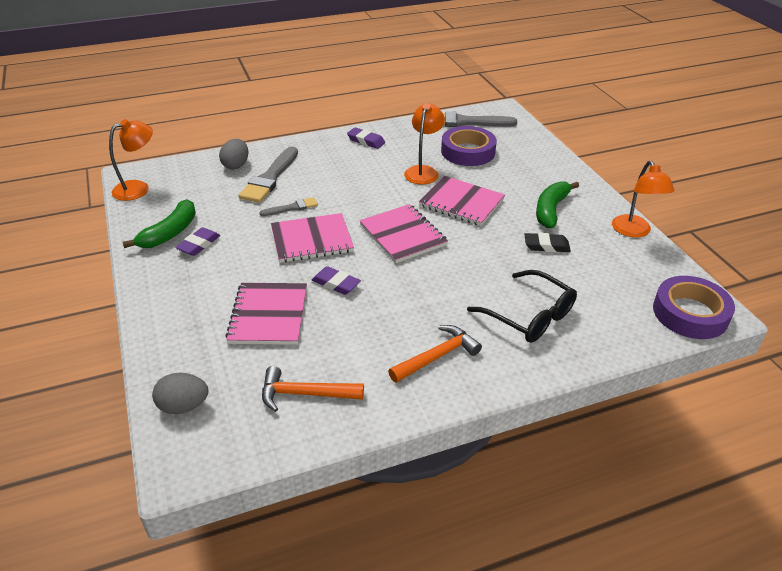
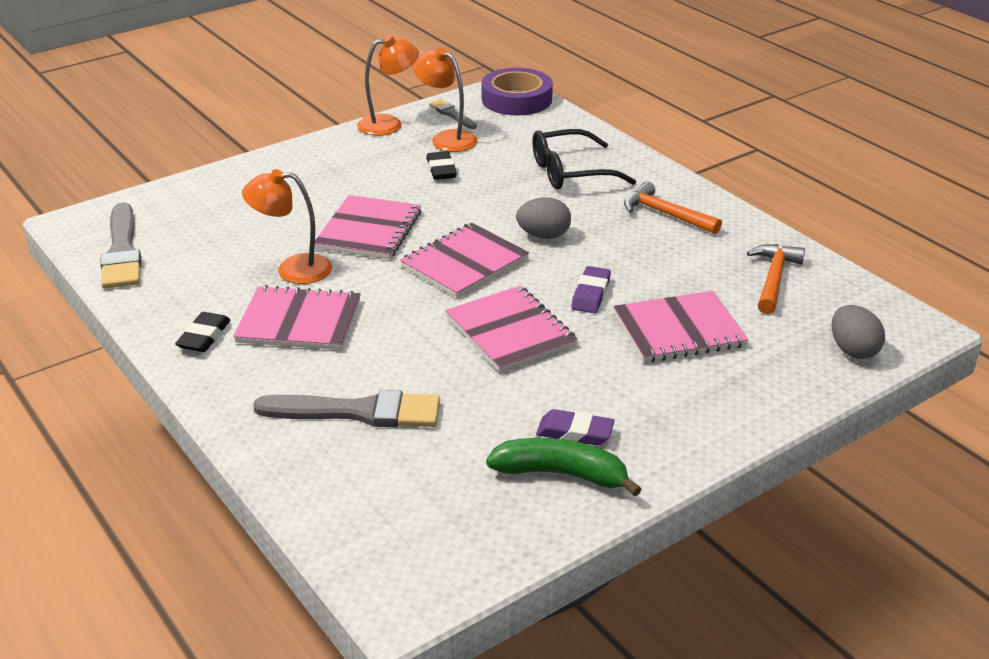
camera: 105 degrees left, 5 degrees down
(138, 188) = (447, 568): orange lamp -> orange lamp (446, 138)
(236, 165) = (326, 464): grey egg -> grey egg (543, 236)
(291, 208) = (438, 368): grey brush -> grey brush (452, 114)
(305, 394) = (774, 279): orange hammer -> orange hammer turned 150 degrees counterclockwise
(365, 169) = (299, 321): none -> pink notebook
(366, 141) = (204, 337): purple eraser -> black eraser
(468, 152) = (223, 239): purple tape -> none
(529, 316) = (571, 172): black glasses -> black glasses turned 135 degrees counterclockwise
(551, 210) = (363, 171): green banana -> none

